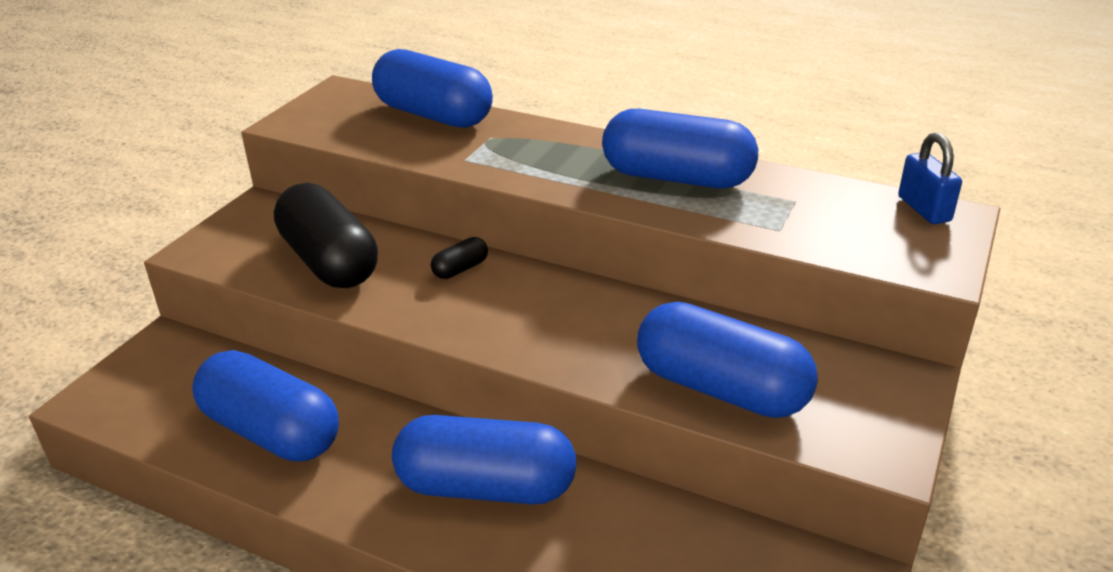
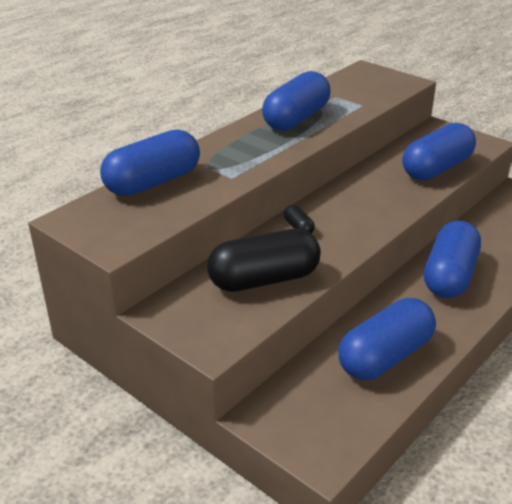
camera: 75 degrees left, 0 degrees up
(924, 209) = (357, 72): blue padlock -> none

